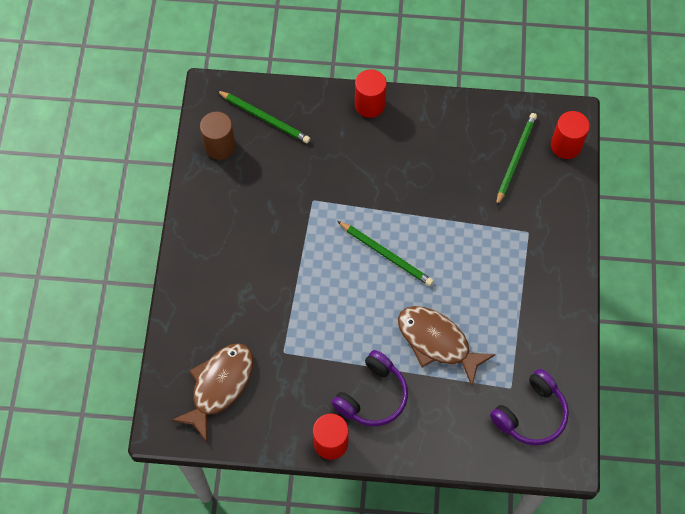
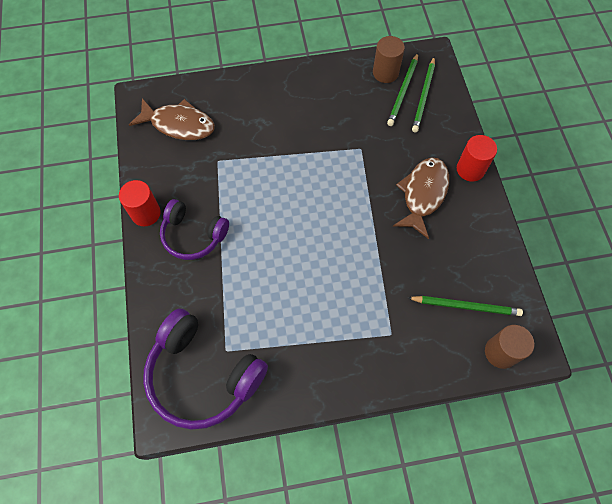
camera: 75 degrees right, 0 degrees up
(386, 254) = (328, 216): green pencil -> green pencil (403, 91)
(437, 342) = (255, 276): brown fish -> brown fish (423, 194)
(531, 414) = (203, 375): purple headphones -> purple headphones, size x1.57
(566, 145) = (500, 352): red cylinder -> brown cylinder

